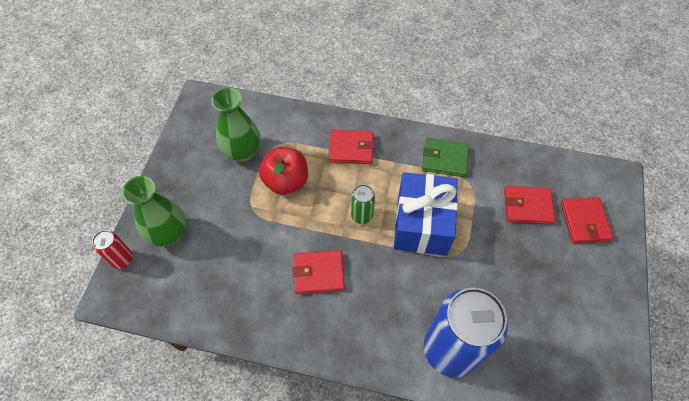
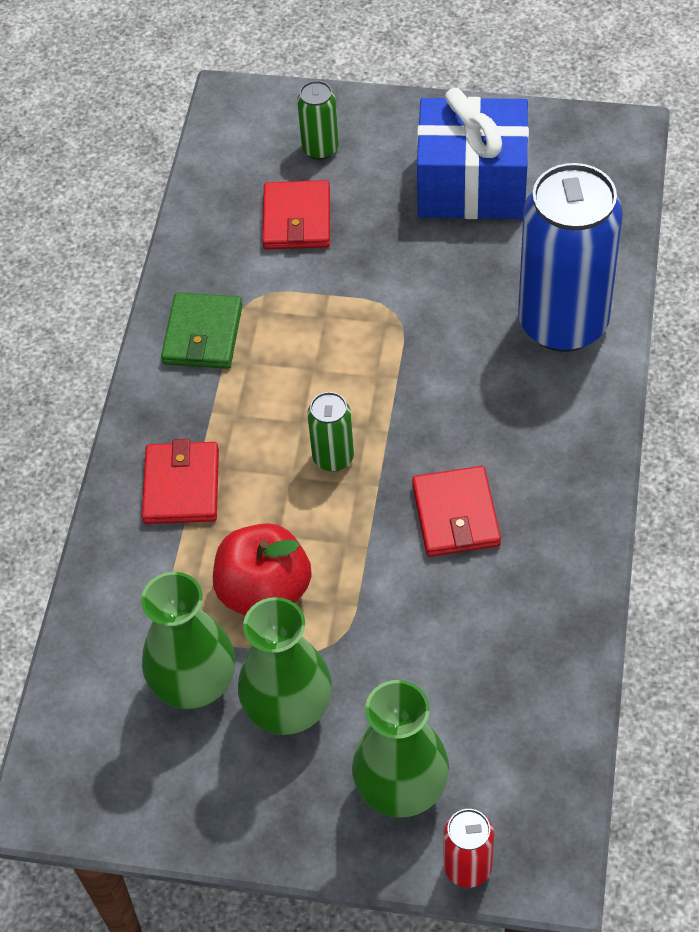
camera: 90 degrees left, 5 degrees down
(221, 189) = (288, 710): none -> green vase
(422, 224) = (344, 366): blue gift -> blue gift (472, 185)
(584, 221) = (320, 149): red wallet -> green can

